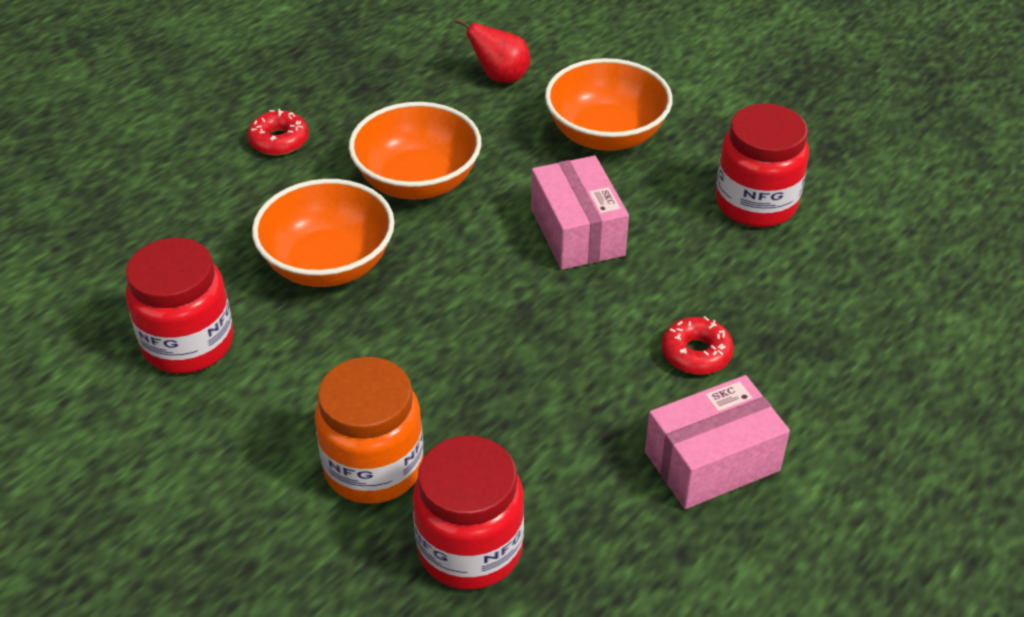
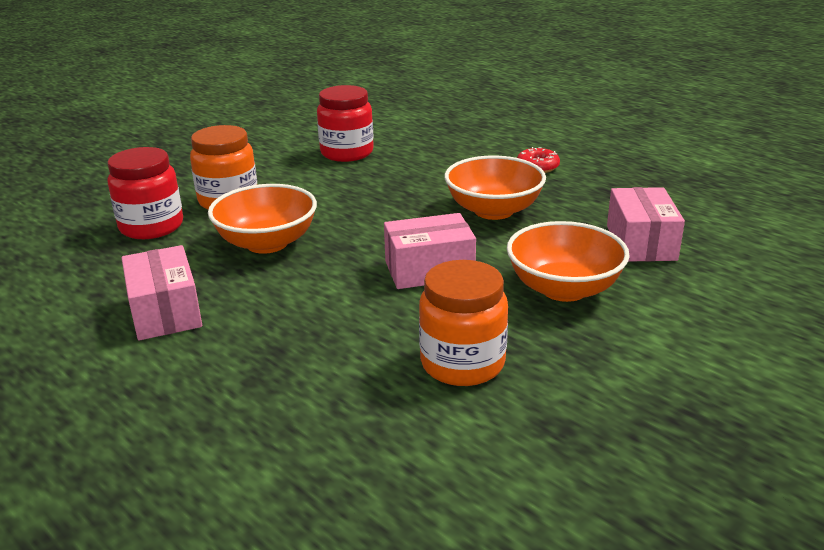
camera: 95 degrees right, 15 degrees down
(328, 264) = (407, 185): orange bowl -> orange bowl (267, 243)
(500, 77) = (641, 243): red pear -> pink box
(696, 353) = (275, 314): red donut -> none
(756, 203) = (462, 363): red jar -> orange jar

